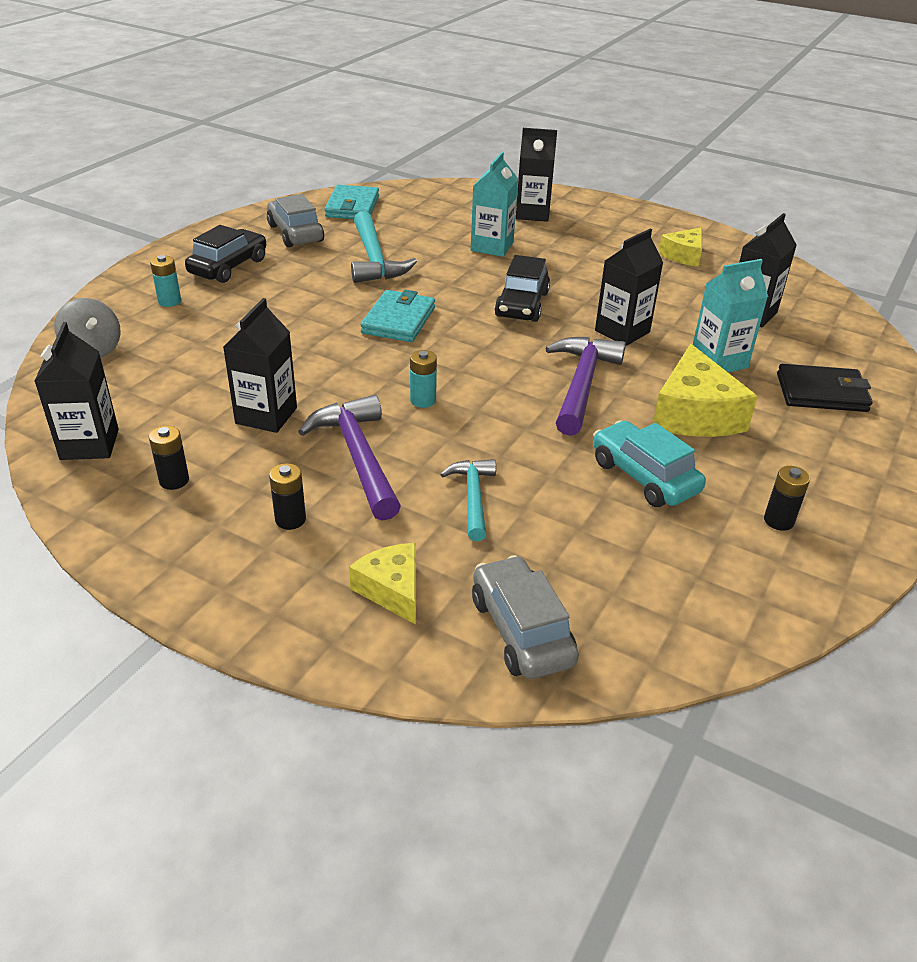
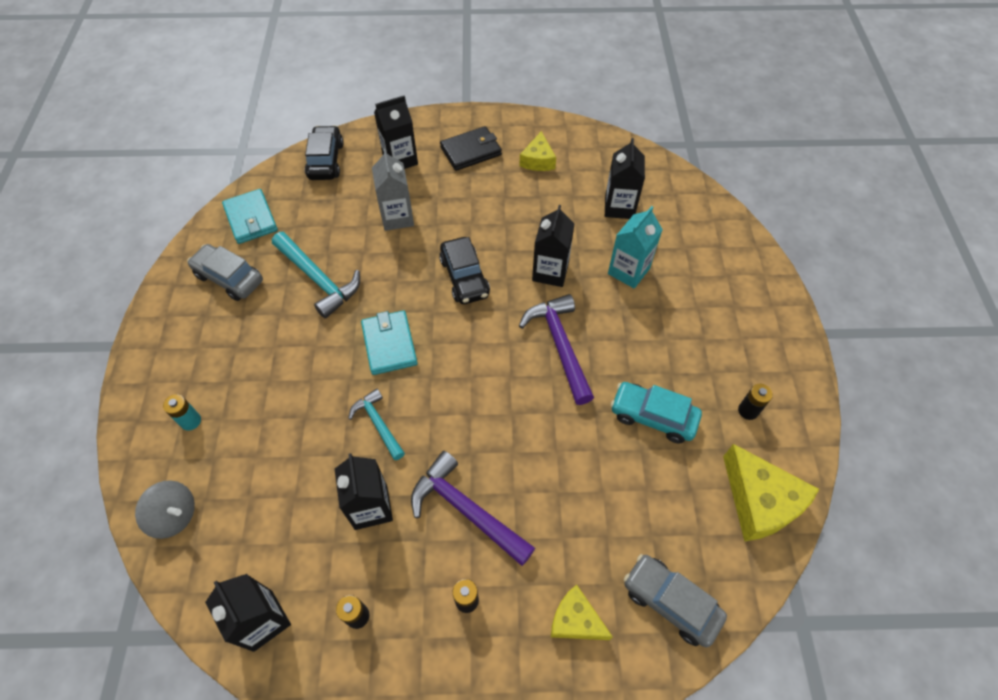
camera: 30 degrees left, 20 degrees up
(228, 267) = (206, 351): black car -> black car (326, 161)
(423, 400) = (468, 424): turquoise battery -> none
(473, 497) = (566, 502): turquoise hammer -> turquoise hammer (378, 423)
(492, 247) = (397, 217): turquoise carton -> grey carton
(694, 414) = (645, 335): yellow cheese -> yellow cheese (760, 501)
(821, 393) = (705, 270): black wallet -> black wallet (471, 151)

